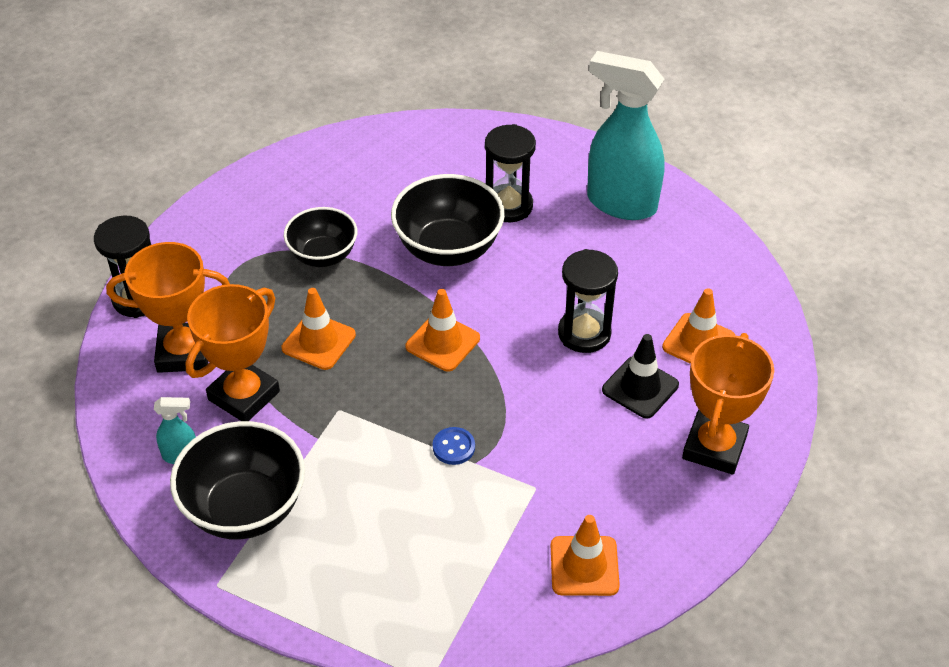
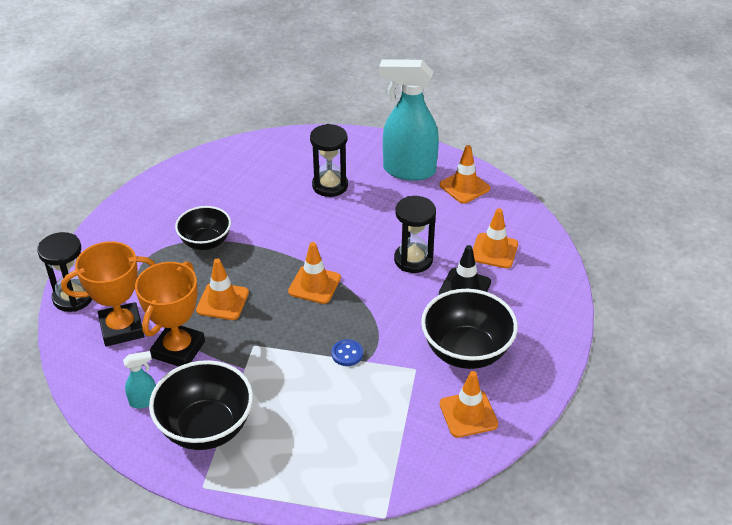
camera: 15 degrees left, 5 degrees down
(448, 249) = (296, 221): black bowl -> black bowl (466, 351)
(689, 241) = (464, 187): none -> orange traffic cone
(714, 447) = (529, 317): orange trophy -> none

